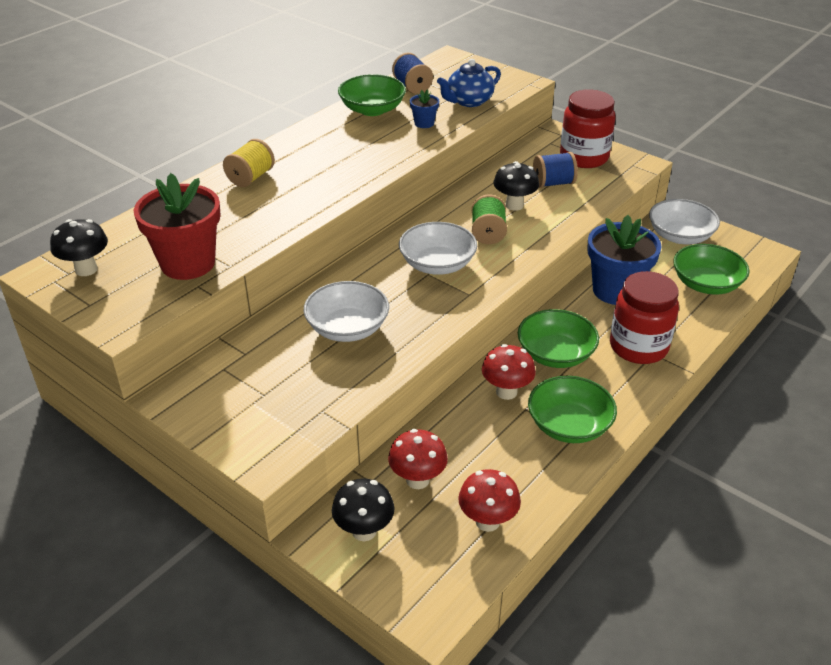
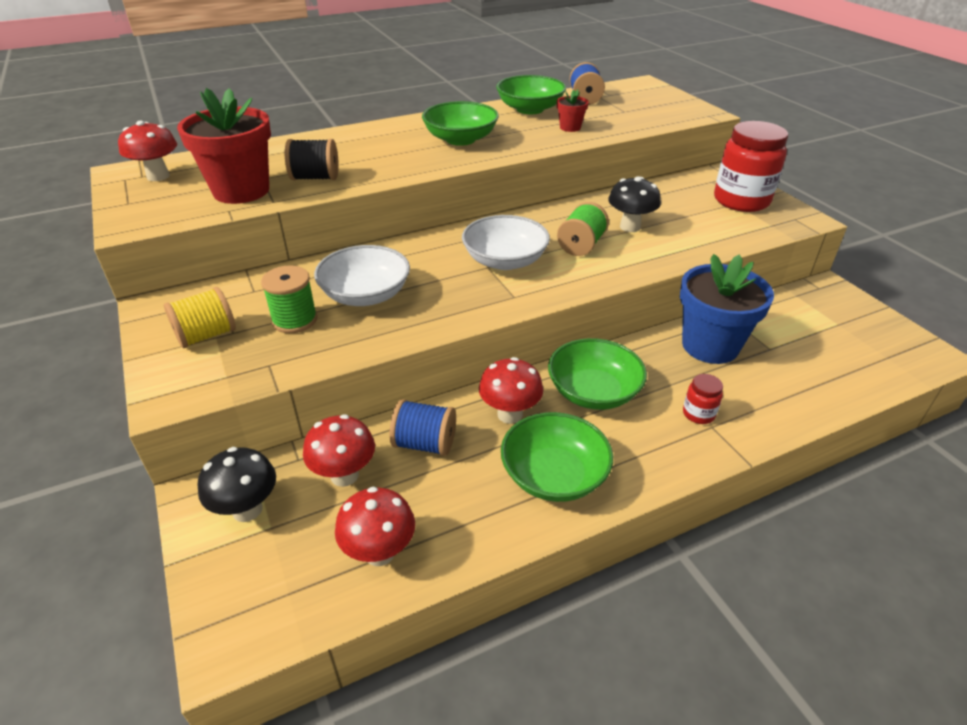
camera: 25 degrees right, 0 degrees up
(86, 269) = (158, 176): black mushroom -> red mushroom
(244, 232) = (315, 178): none -> black spool
(250, 178) = (367, 139): yellow spool -> yellow spool (206, 335)
(307, 368) = (294, 320): none -> green spool
(424, 123) = (570, 127): blue flower pot -> red flower pot
(469, 101) = (632, 118): blue teapot -> none
(553, 183) = (688, 216): blue spool -> blue spool (425, 443)
(638, 347) = (698, 414): red jar -> red jar, size x0.44
(680, 236) = (826, 310): white bowl -> none
(706, 284) = (830, 369): green bowl -> green bowl (460, 139)

